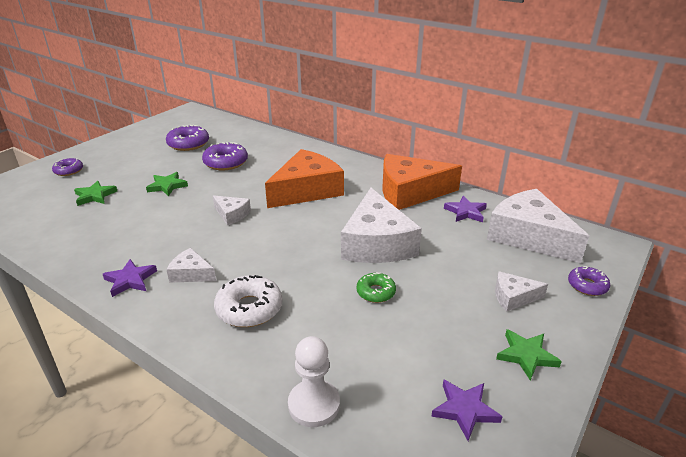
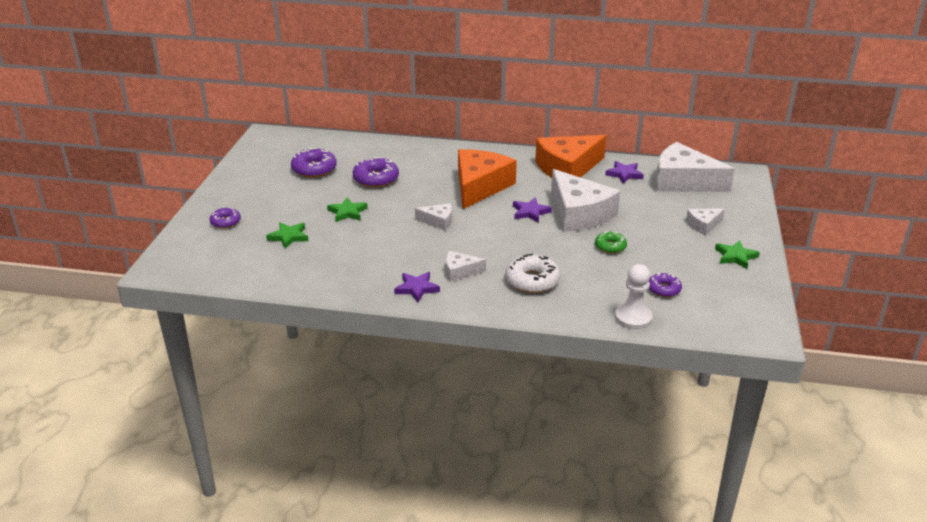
camera: 25 degrees left, 0 degrees up
(464, 410) = (722, 294): purple star -> purple star (530, 212)
(587, 286) = (744, 205): purple donut -> purple donut (664, 289)

